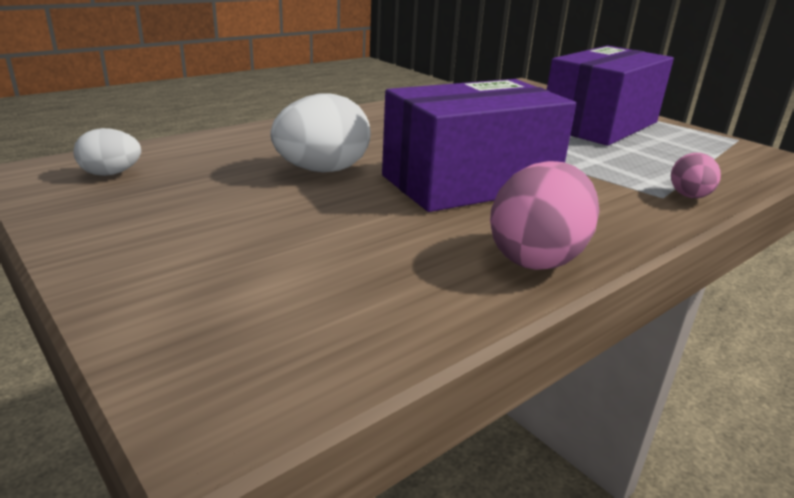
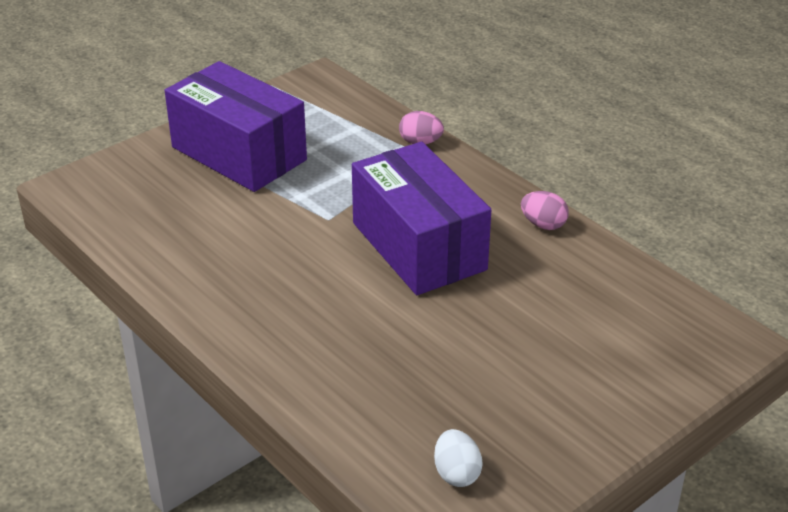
camera: 90 degrees left, 10 degrees up
(322, 170) = (412, 333): white egg -> none
(537, 257) = (543, 224): pink egg -> pink egg, size x0.57

